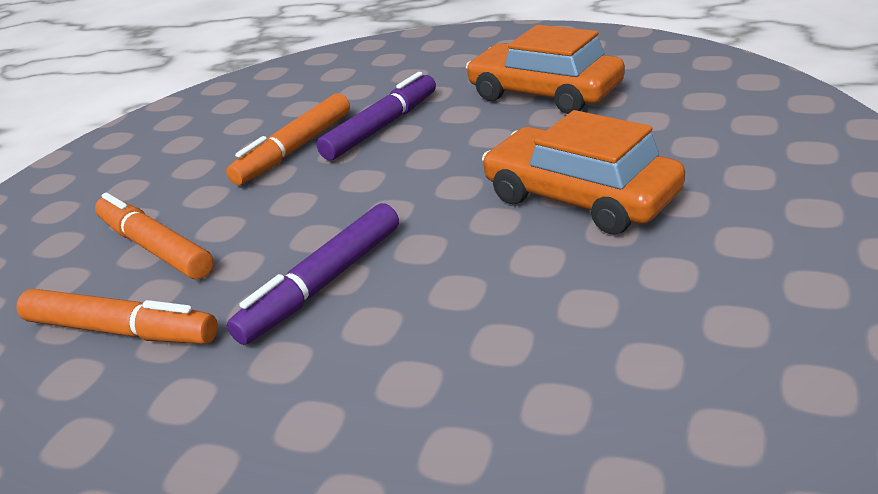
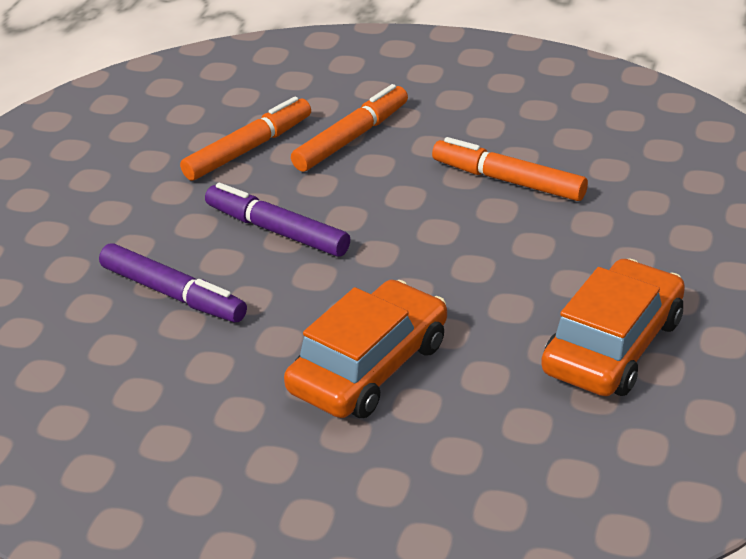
camera: 85 degrees right, 5 degrees up
(120, 331) = (249, 149): orange marker -> orange marker turned 150 degrees counterclockwise
(382, 127) = (547, 230): purple marker -> purple marker (173, 294)

